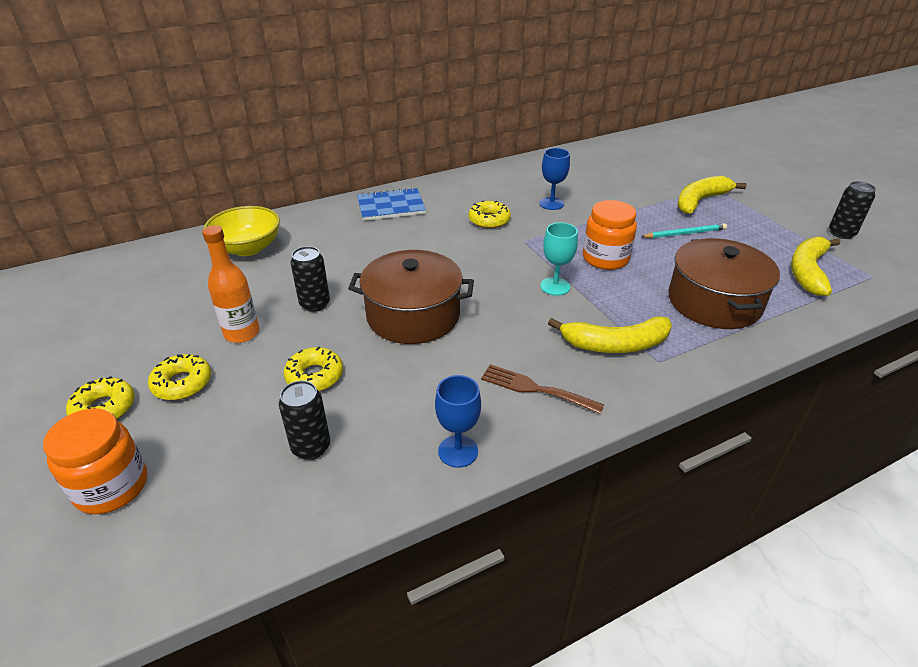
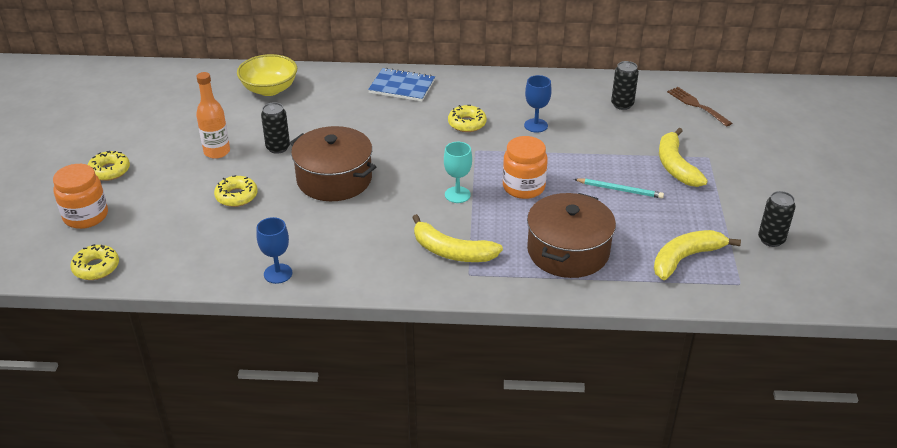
camera: 30 degrees right, 0 degrees up
(182, 383) = (160, 172): yellow donut -> yellow donut (96, 267)
(311, 447) = (199, 237): black can -> black can (622, 104)
(535, 389) = (363, 258): brown fork -> brown fork (696, 105)
(700, 201) = (675, 166): yellow banana -> yellow banana turned 90 degrees counterclockwise

